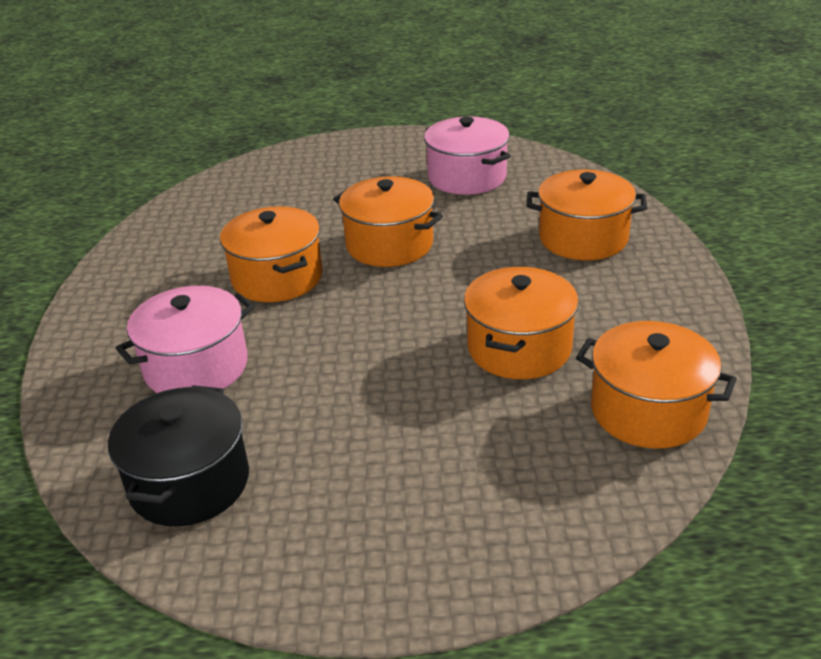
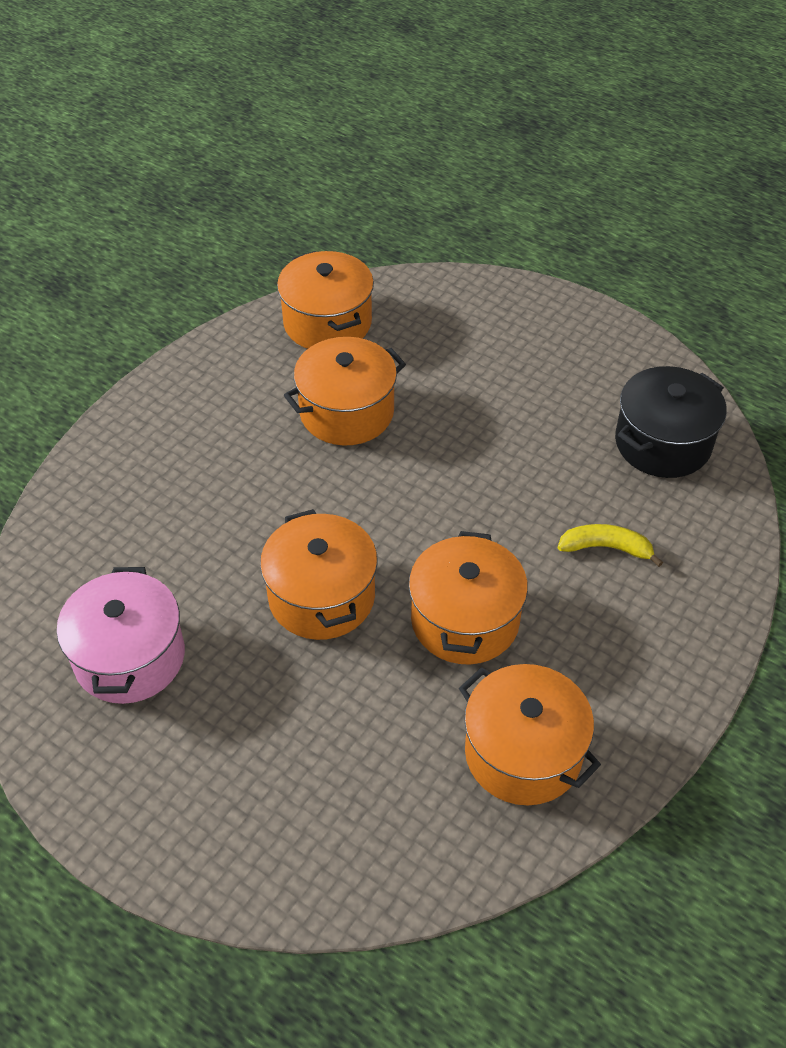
camera: 145 degrees left, 15 degrees up
(196, 367) = (606, 548): pink pot -> yellow banana
(583, 238) = (155, 485): orange pot -> orange pot (523, 753)

